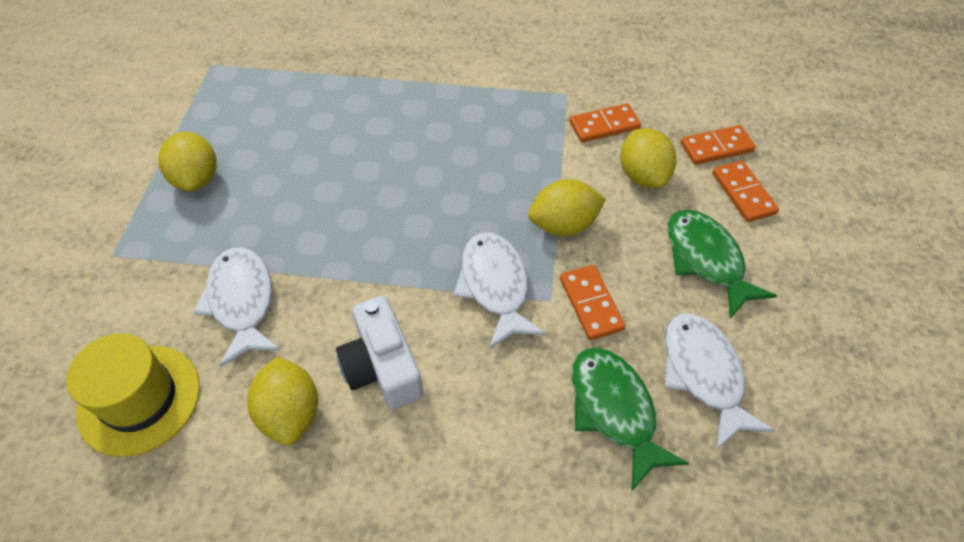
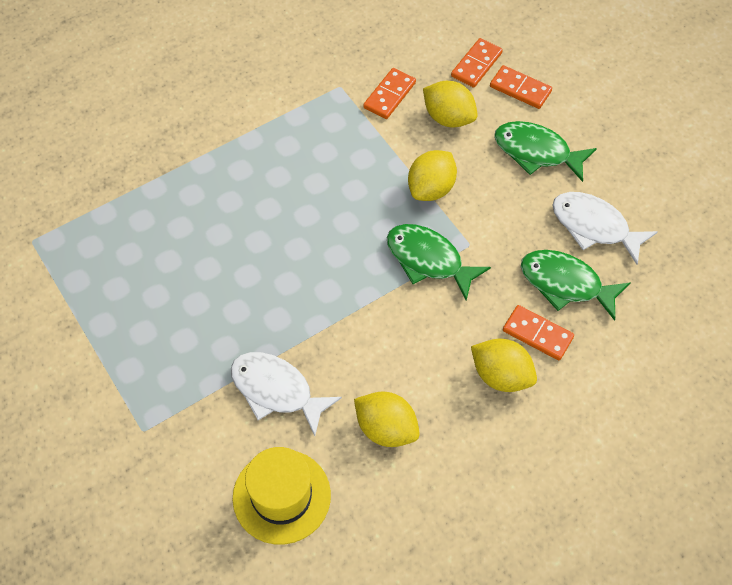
camera: 40 degrees left, 5 degrees up
(197, 179) = (138, 335): yellow lemon -> yellow lemon (501, 375)
(382, 366) = (411, 360): white camera -> none
(495, 286) = (429, 260): white fish -> green fish
(591, 304) = (496, 229): orange domino -> orange domino (537, 334)

